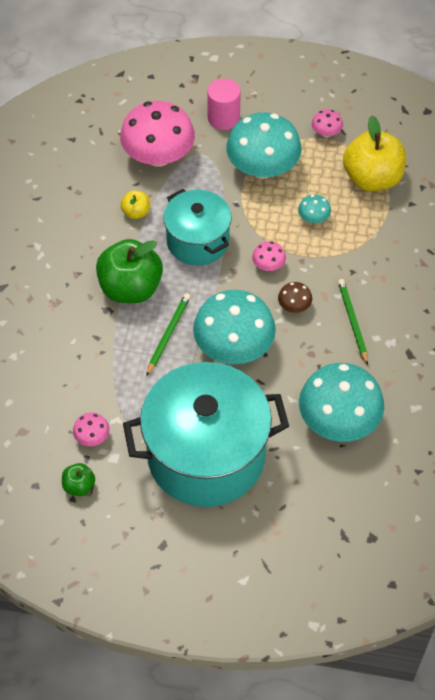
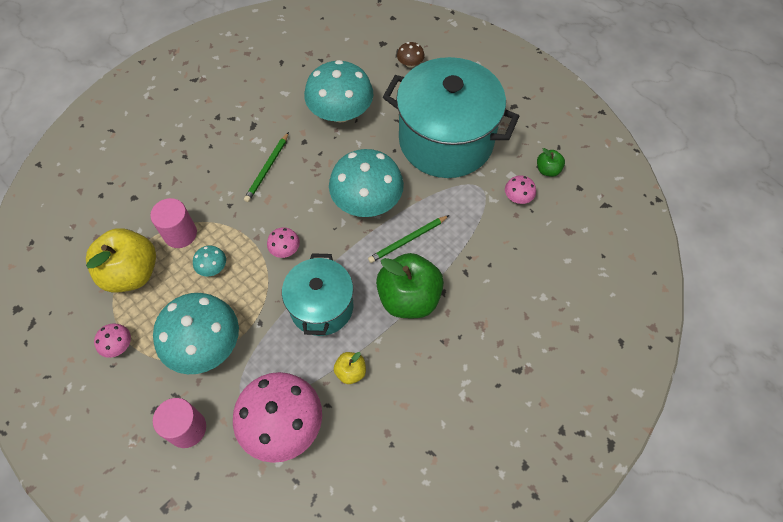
camera: 145 degrees left, 5 degrees up
(294, 306) = (296, 205): brown mushroom -> brown mushroom (410, 63)
(367, 226) = (180, 234): none -> pink cylinder

